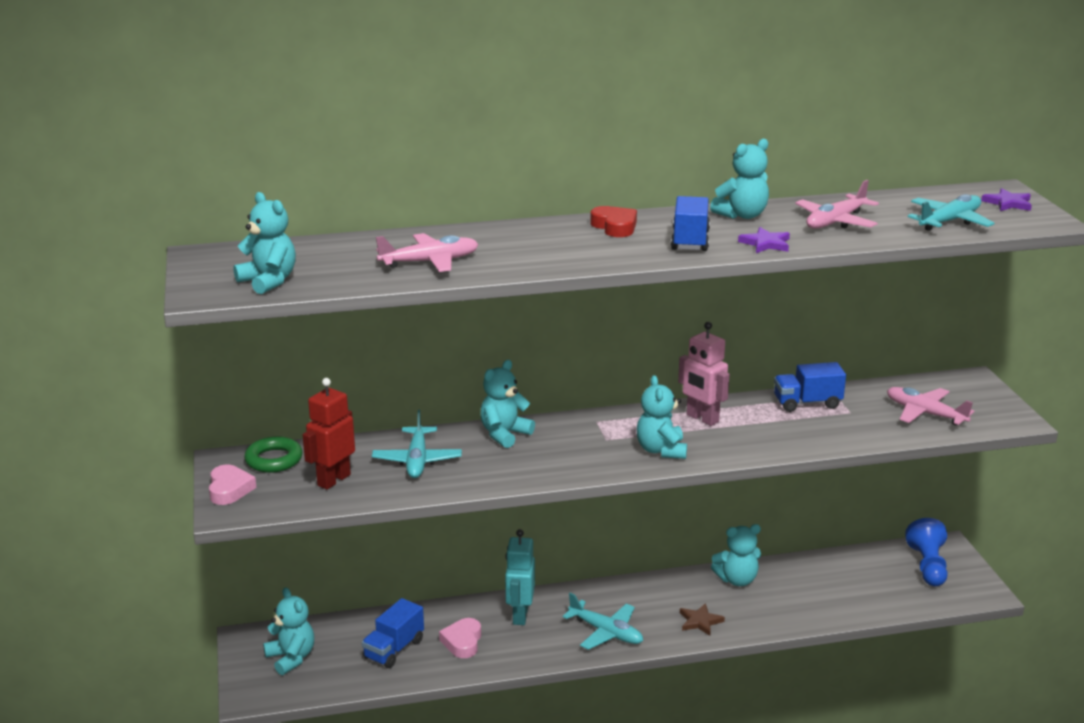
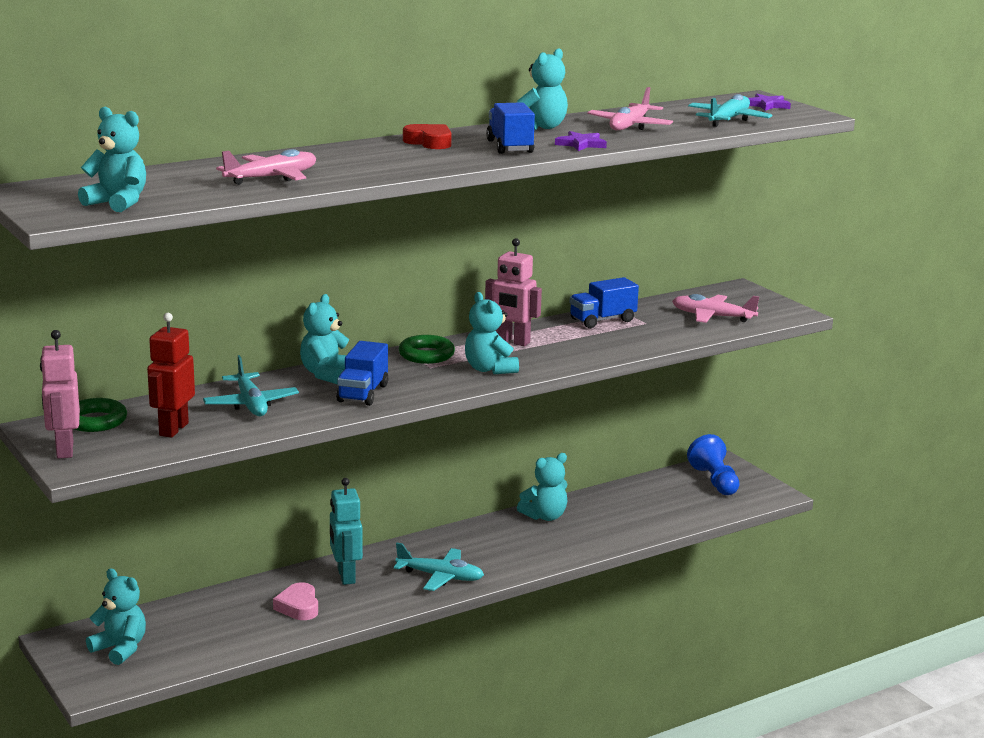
camera: 20 degrees left, 5 degrees down
(229, 489) = (64, 450): pink heart -> pink robot
(394, 649) = (229, 624): blue truck -> blue truck (363, 393)
(610, 423) = (426, 355): none -> green ring
(700, 621) = (527, 554): brown star -> none

